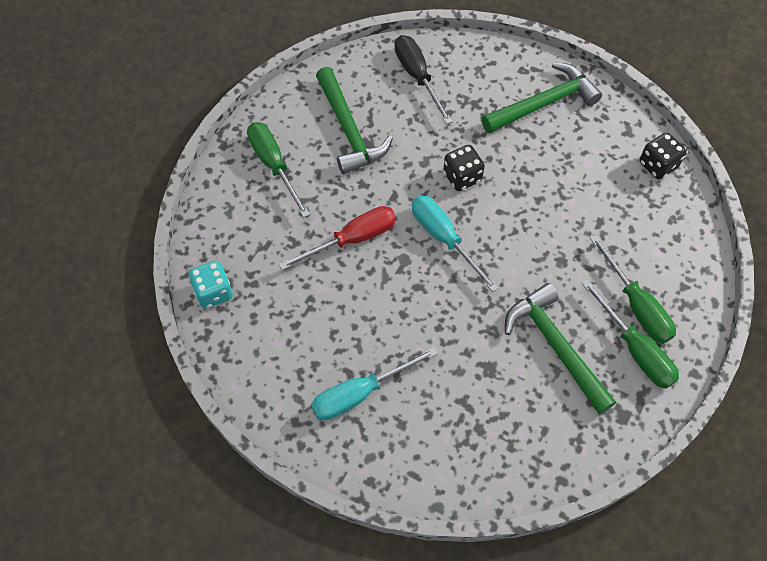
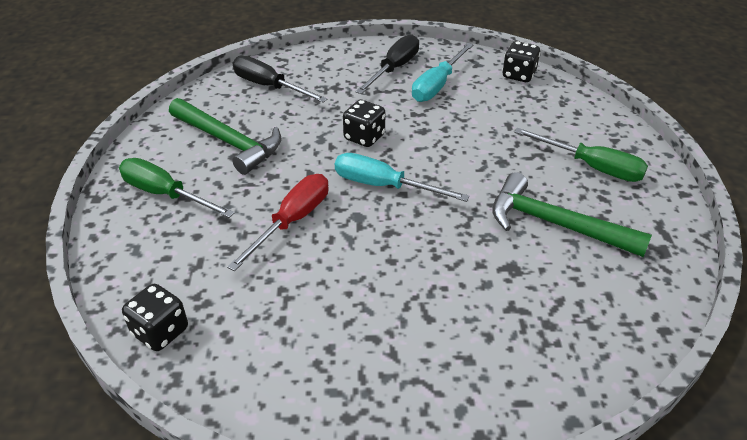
camera: 30 degrees left, 20 degrees down
(213, 292) = (160, 332): turquoise dice -> black dice
(360, 393) = (401, 352): turquoise screwdriver -> turquoise screwdriver (437, 85)
(543, 103) = (394, 69): green hammer -> black screwdriver
(635, 350) = (622, 197): green screwdriver -> none

